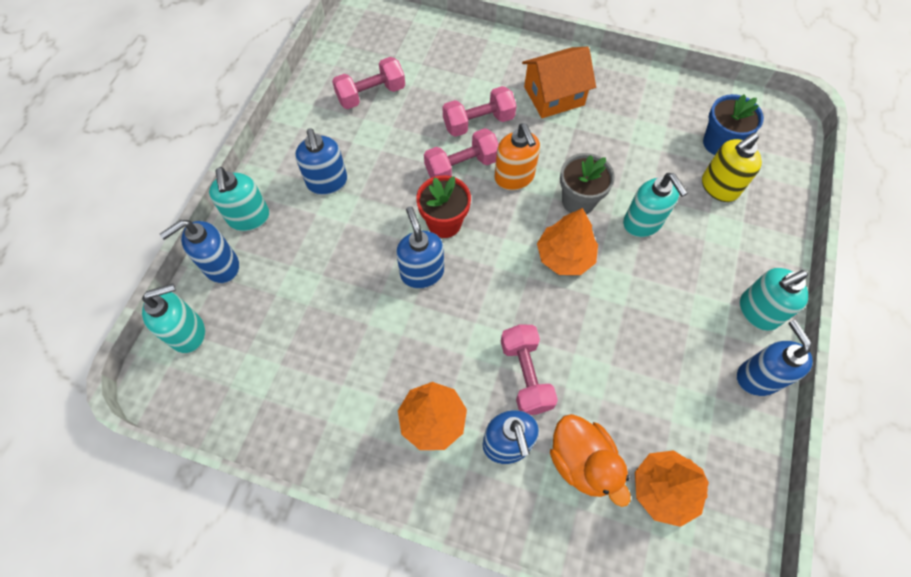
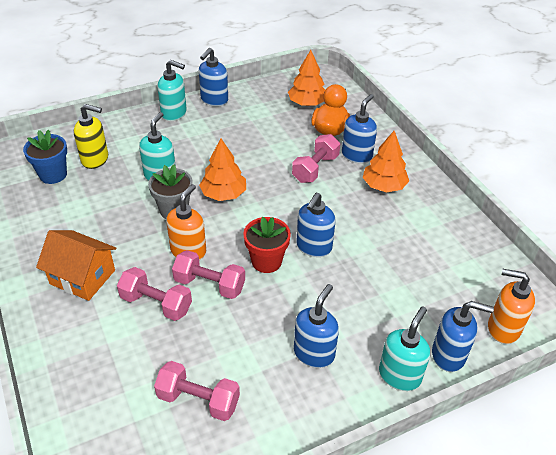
camera: 135 degrees left, 20 degrees down
(188, 332) = (503, 328): turquoise soap dispenser -> orange soap dispenser

